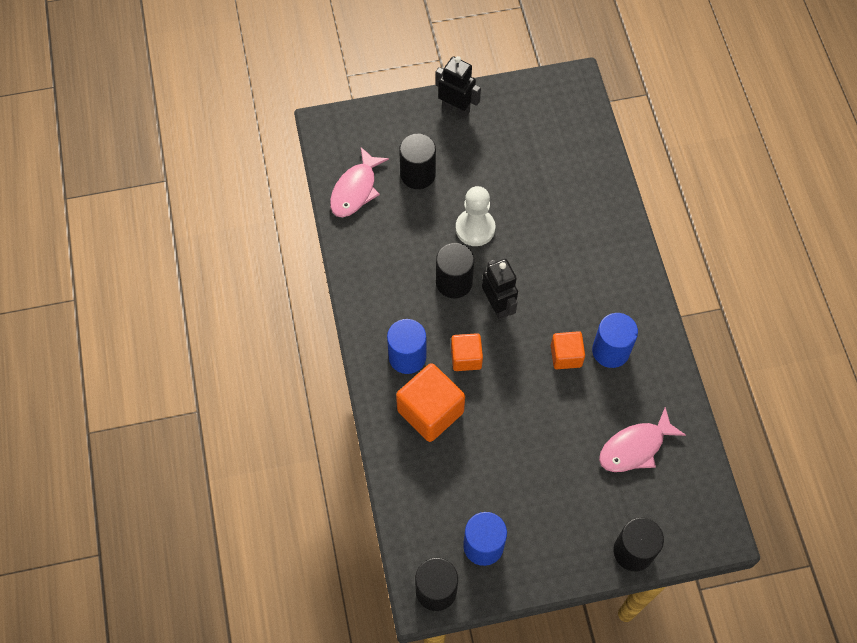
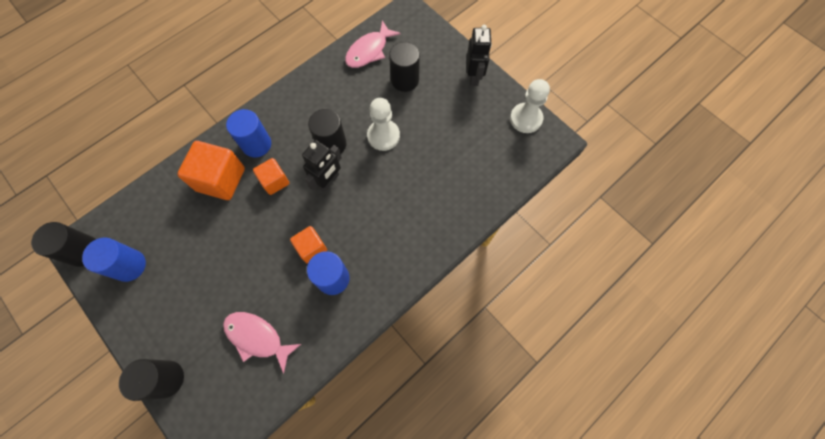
camera: 60 degrees right, 5 degrees up
(355, 190) = (369, 51): pink fish -> pink fish turned 45 degrees counterclockwise
(536, 92) = (526, 119): none -> white pawn

